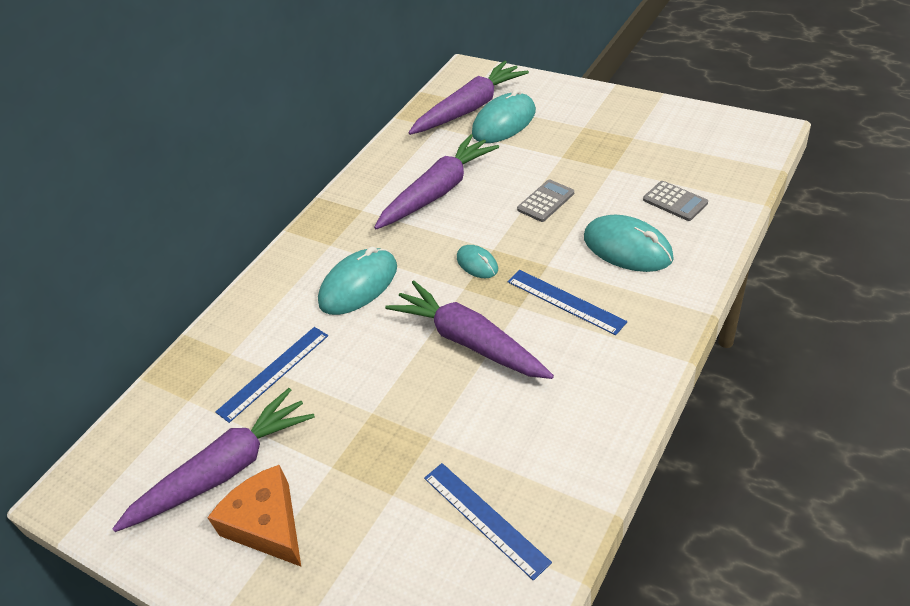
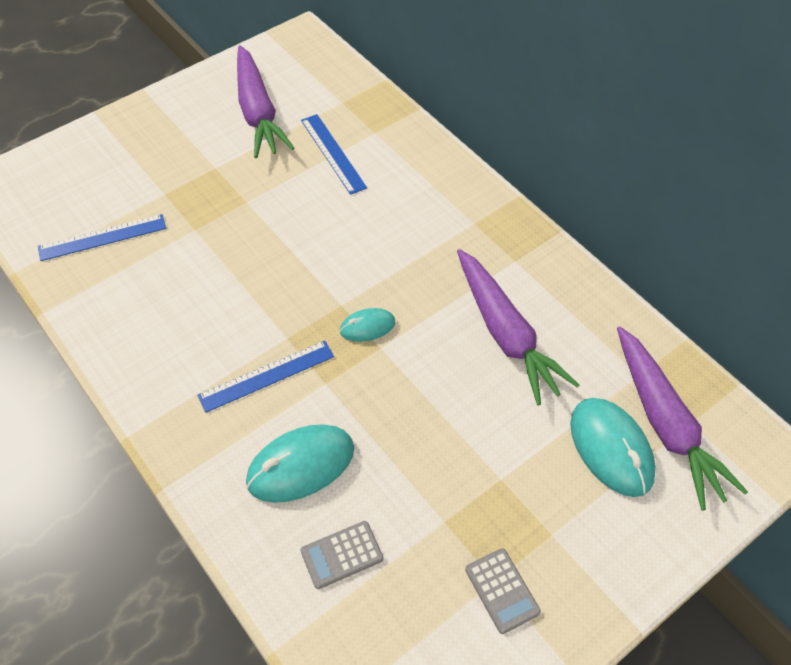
camera: 105 degrees right, 10 degrees up
(267, 525) = (195, 126): orange cheese -> none
(358, 285) = (400, 230): turquoise mouse -> none
(470, 341) = (272, 286): purple carrot -> none
(546, 201) = (426, 425): grey calculator -> grey calculator (502, 590)

